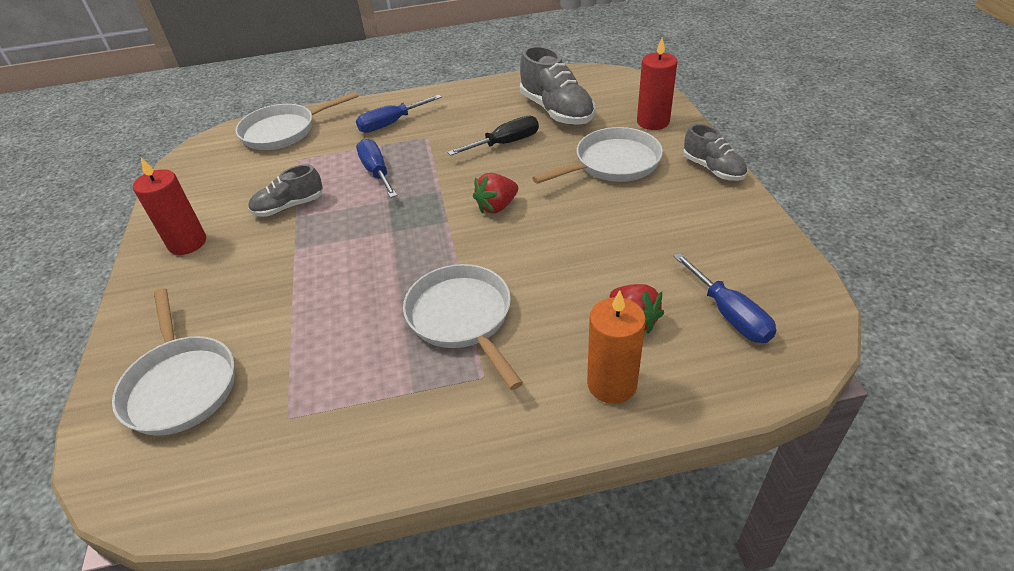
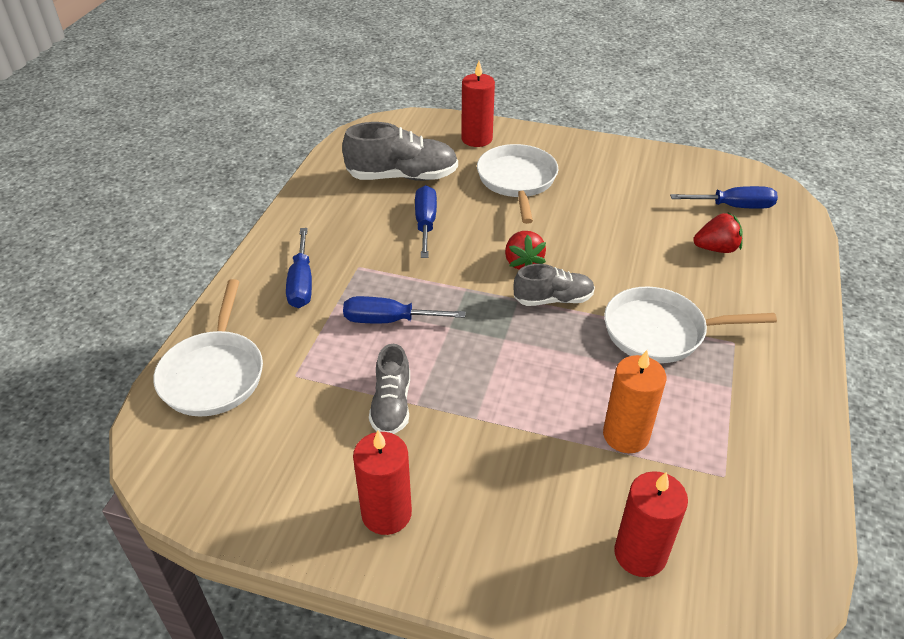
camera: 65 degrees left, 0 degrees up
(181, 384) = (640, 554): white pan -> red candle
(505, 143) = (425, 223): black screwdriver -> blue screwdriver
(612, 384) = (773, 282): orange candle -> orange candle (626, 435)
(713, 169) = (569, 142): grey shoe -> grey shoe (553, 299)

